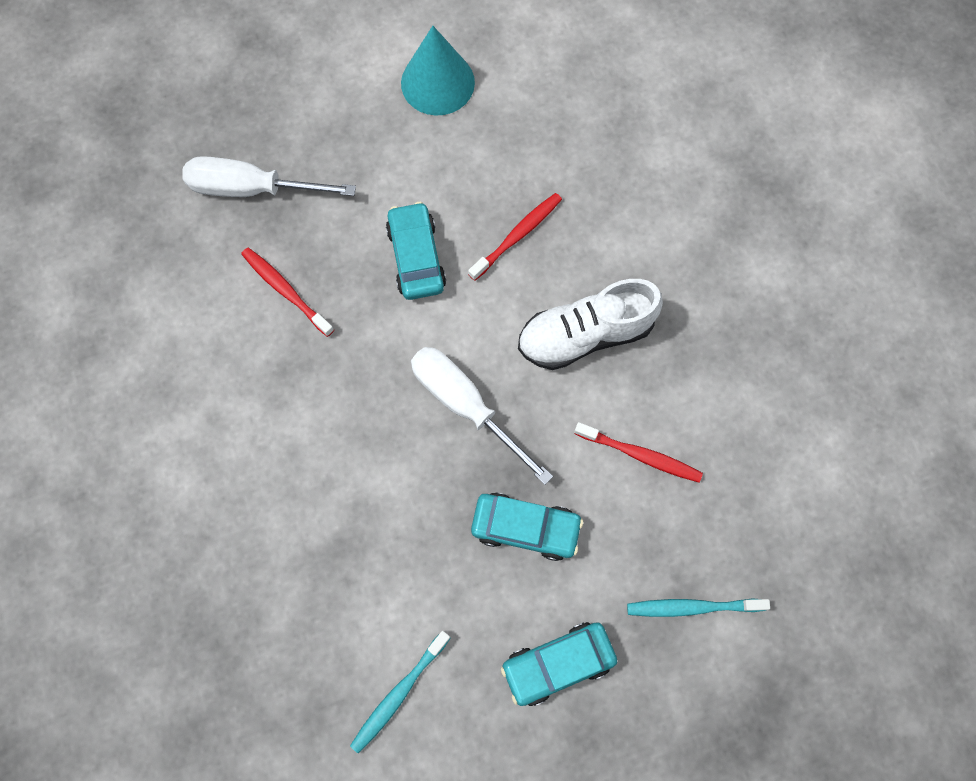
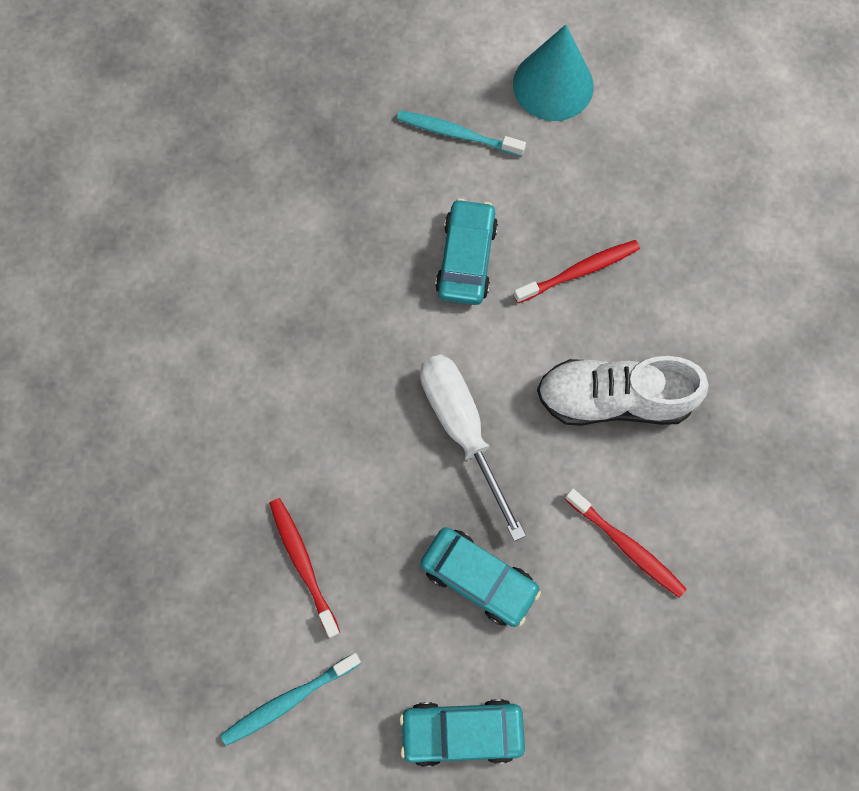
camera: 20 degrees right, 0 degrees up
(251, 188) = (324, 133): white screwdriver -> none
(286, 291) = (322, 249): red toothbrush -> red toothbrush (303, 564)
(693, 607) = (625, 726): turquoise toothbrush -> turquoise toothbrush (457, 134)

